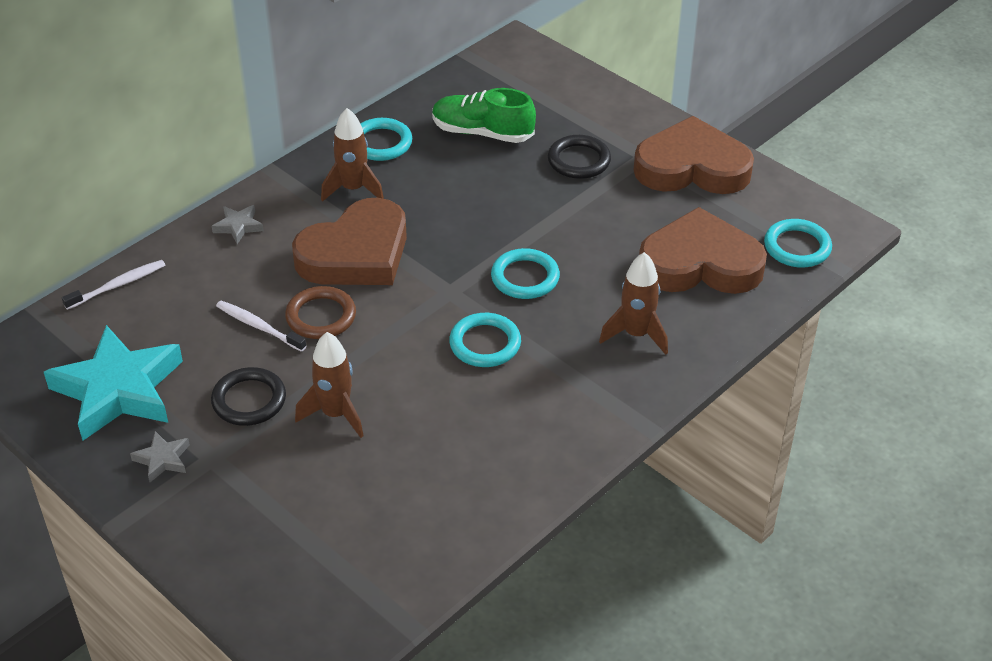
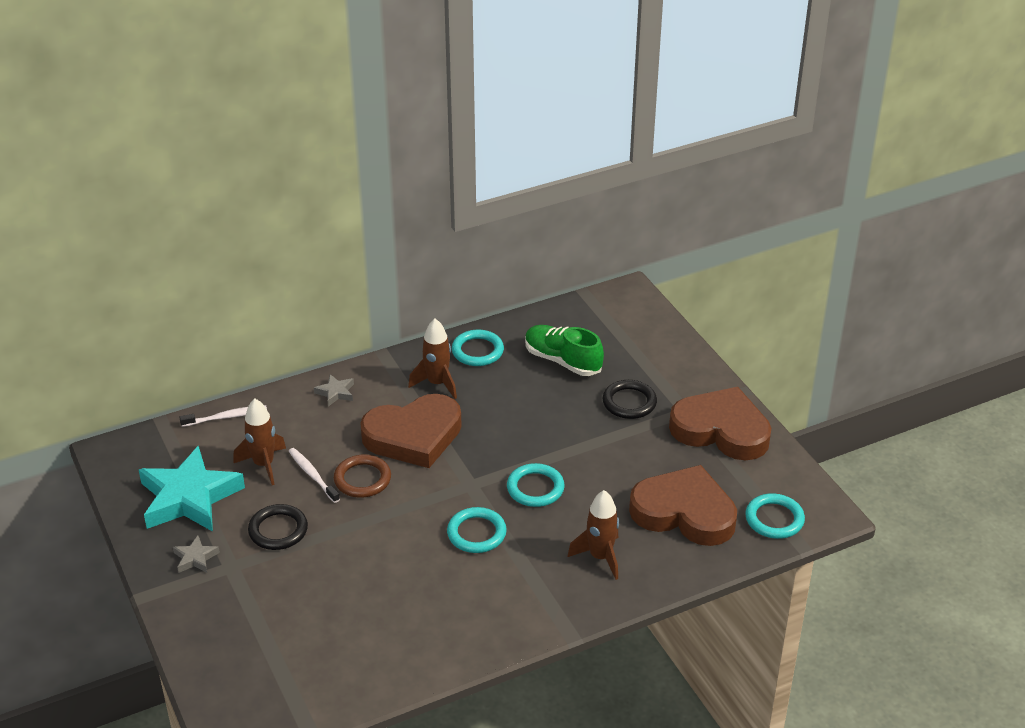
camera: 20 degrees right, 5 degrees down
(335, 414) = (336, 558): brown rocket -> brown rocket (264, 465)

